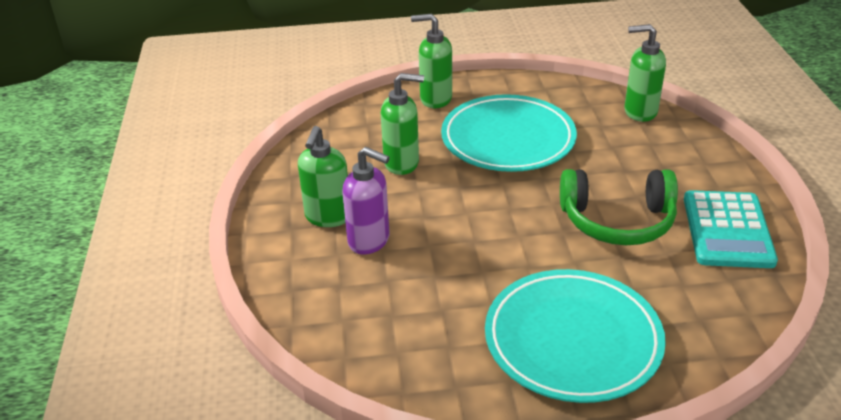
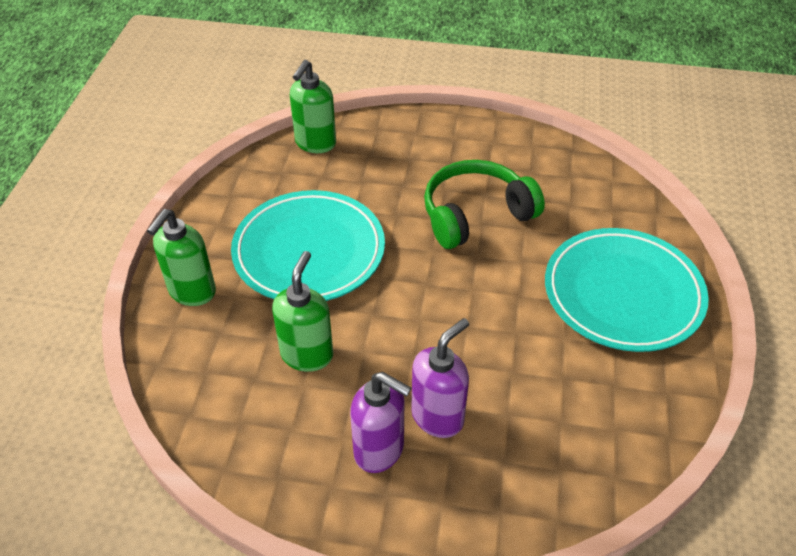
camera: 75 degrees left, 10 degrees up
(328, 217) = (379, 450): green soap dispenser -> purple soap dispenser
(617, 221) = (475, 214): green headphones -> green headphones turned 135 degrees counterclockwise
(727, 230) = (511, 154): turquoise calculator -> none

